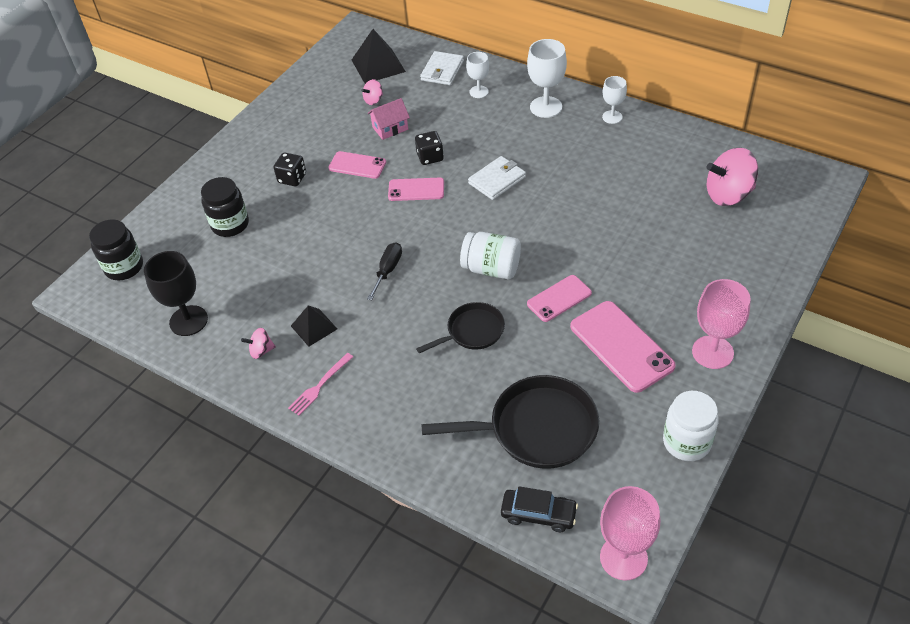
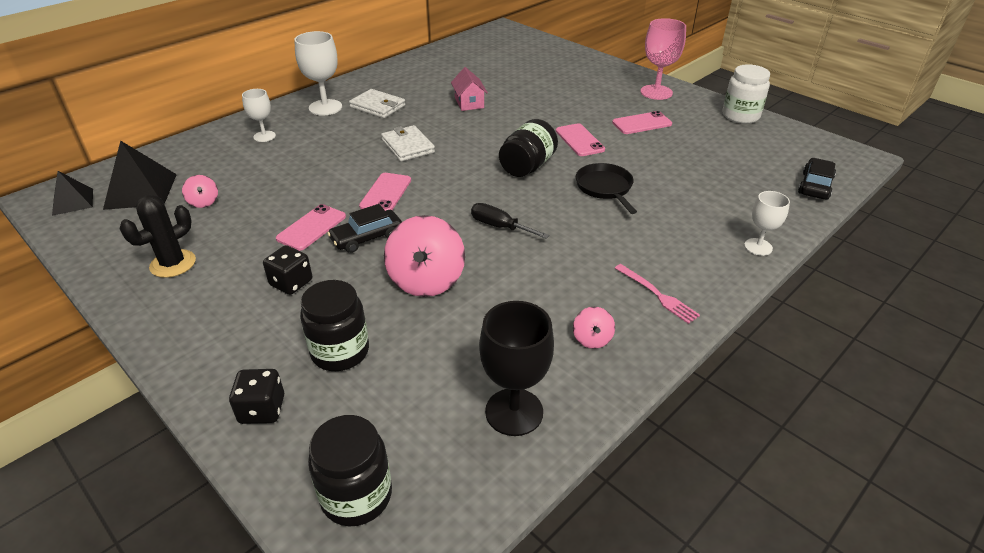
camera: 80 degrees left, 10 degrees down
(300, 117) = (173, 264): none -> black cactus
(314, 327) = (566, 290): black pyramid -> black pyramid (73, 202)
(352, 198) = (367, 238): none -> black car
(390, 128) = (267, 197): pink house -> pink house (469, 103)
(430, 157) = (341, 178): black dice -> black dice (262, 409)
(442, 71) = (204, 151): white wallet -> white wallet (378, 106)
(491, 268) = (527, 166): white jar -> black jar
(536, 428) = (725, 173): black pan -> none
(612, 117) = (369, 82): white goblet -> white goblet (758, 247)
(621, 346) = (642, 123): pink phone -> pink phone, size x0.61
(623, 558) = (849, 157): pink goblet -> none
(728, 194) = (498, 58): pink spinning top -> pink spinning top (426, 280)

